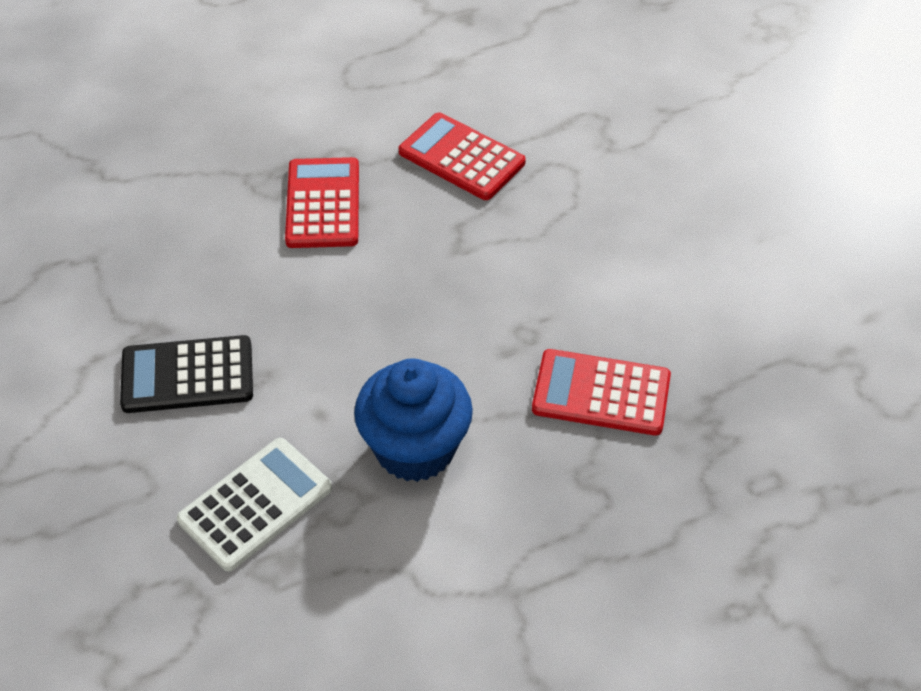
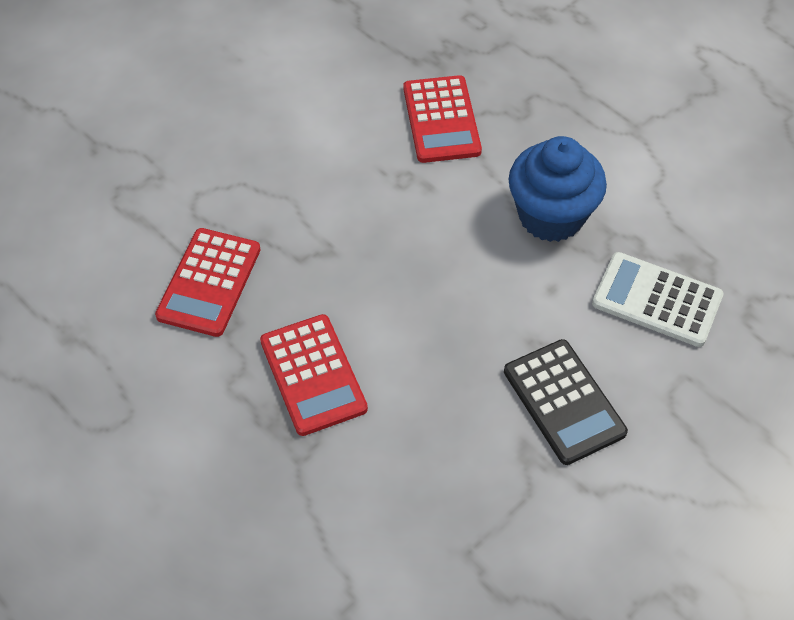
camera: 110 degrees left, 5 degrees up
(323, 204) = (313, 375): red calculator -> red calculator turned 90 degrees counterclockwise

